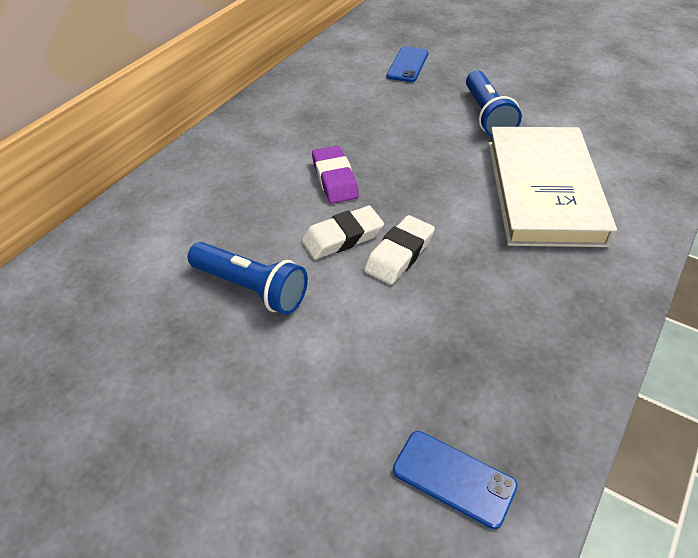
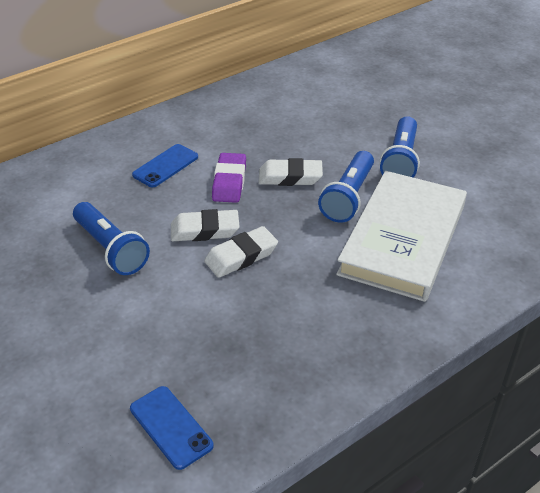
camera: 20 degrees right, 5 degrees down
(393, 158) = (290, 177): none -> white eraser
(408, 65) = (361, 97): blue phone -> blue phone (165, 166)
(463, 164) = (348, 197): none -> blue flashlight

